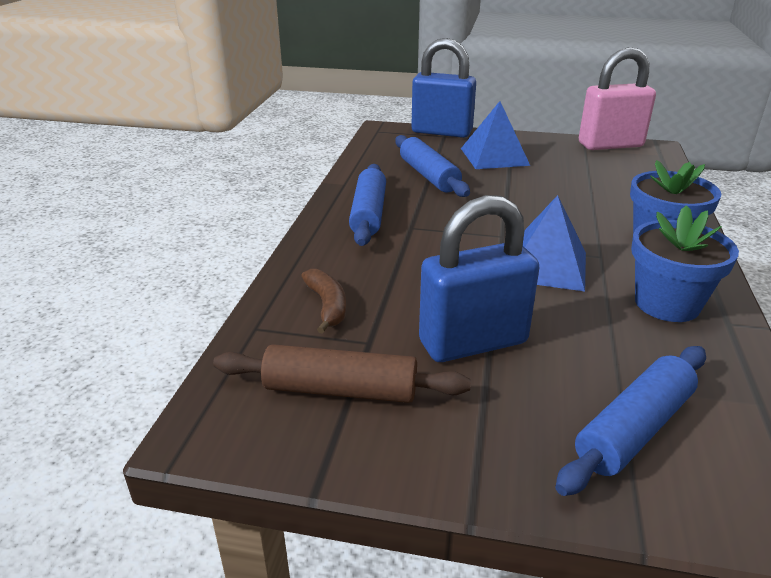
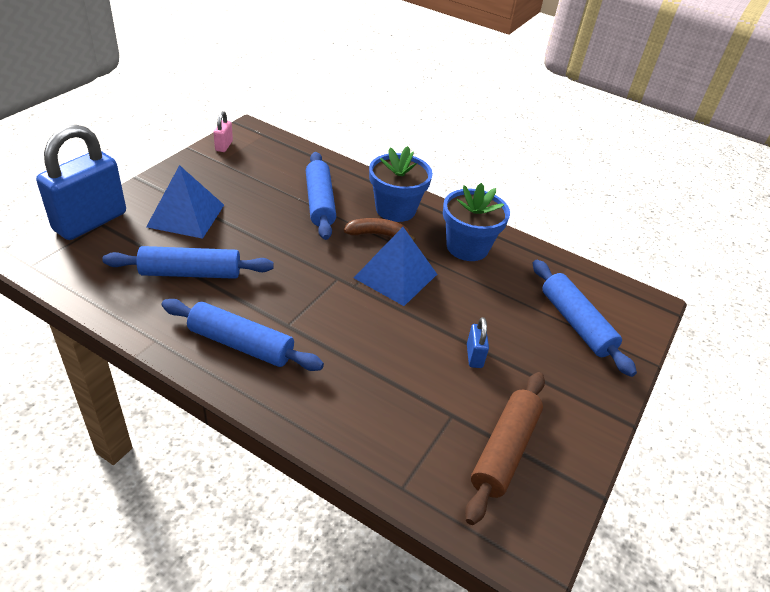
camera: 75 degrees left, 10 degrees up
(327, 306) = (391, 426): brown banana -> brown banana (377, 235)
(473, 342) = (474, 356): blue padlock -> blue padlock, size x0.42
(601, 202) = (319, 202): none -> blue rolling pin
(610, 145) = (224, 146): pink padlock -> pink padlock, size x0.42

